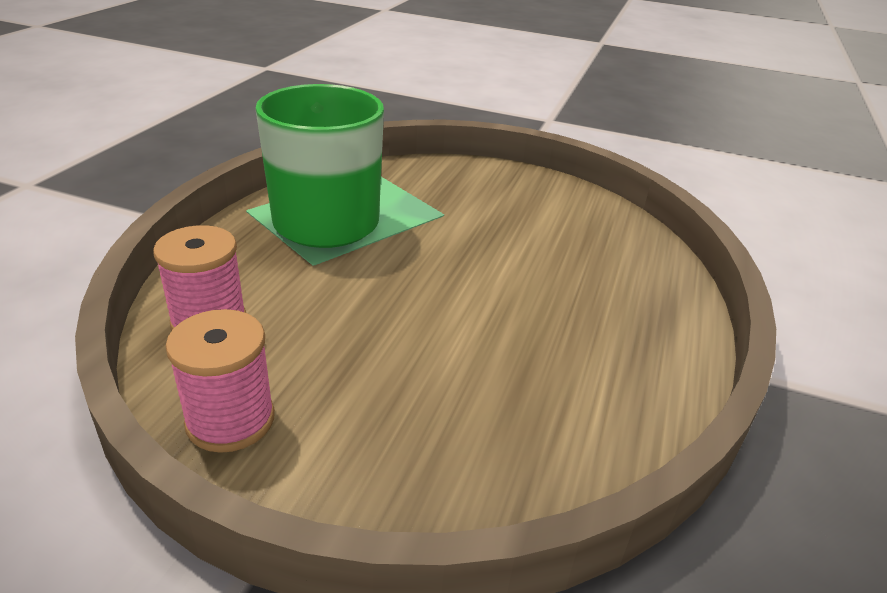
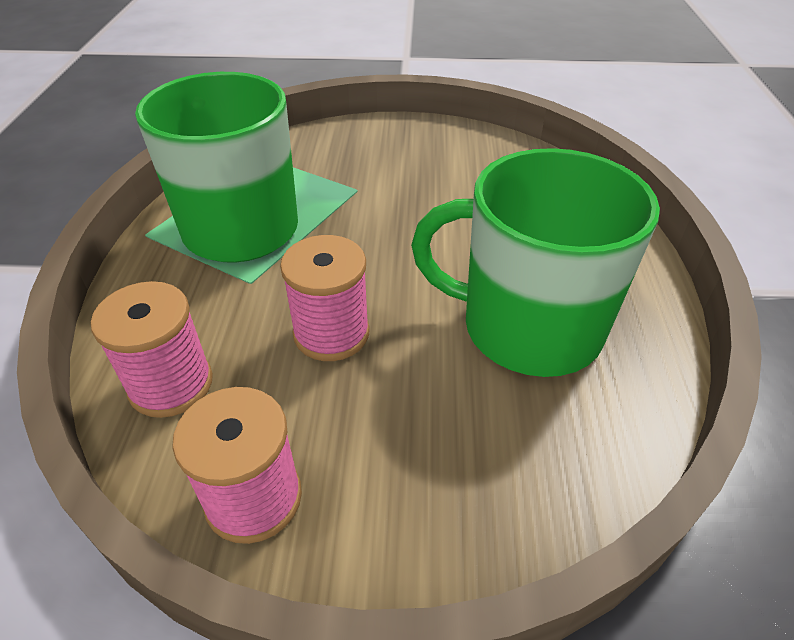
camera: 15 degrees left, 10 degrees up
(360, 318) = (331, 333): none -> pink spool
(543, 357) = (528, 327): none -> green mug

